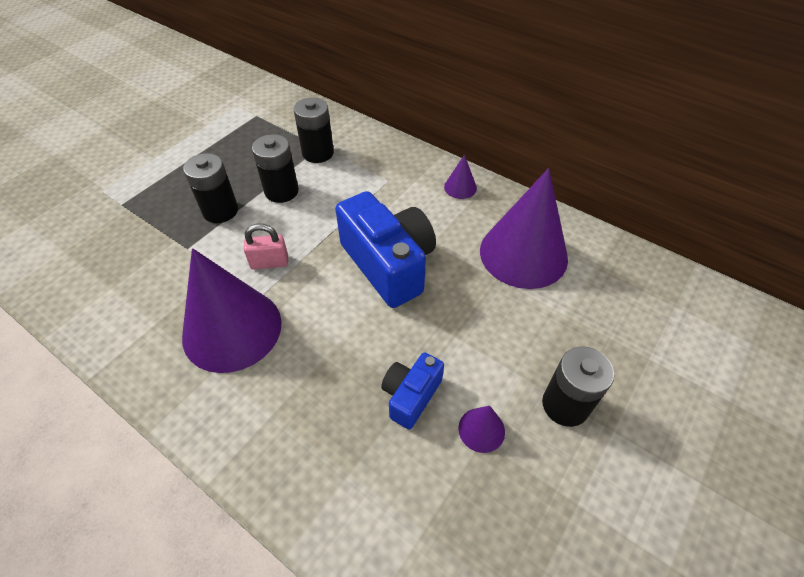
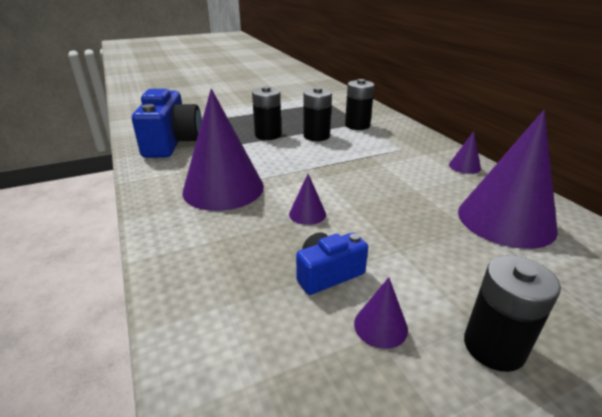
camera: 30 degrees right, 20 degrees down
(269, 262) = (278, 165): pink padlock -> none
(347, 326) = (307, 214): none -> purple cone
(388, 264) = (369, 190): blue camera -> blue camera (172, 143)

